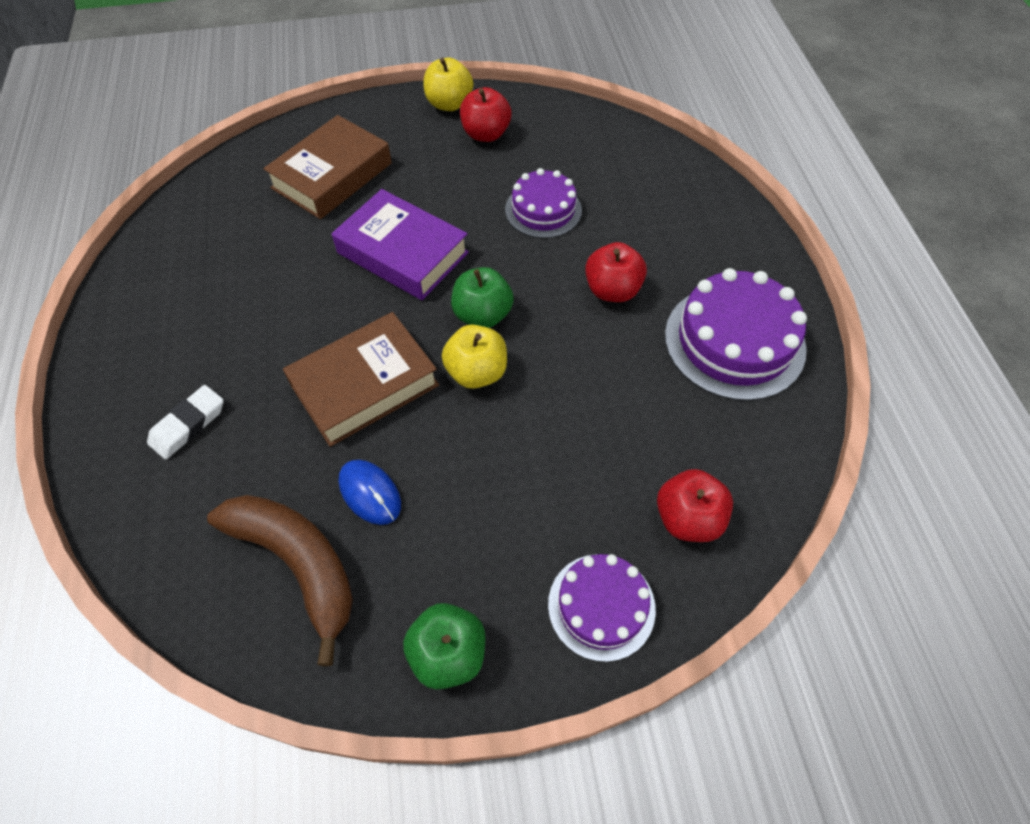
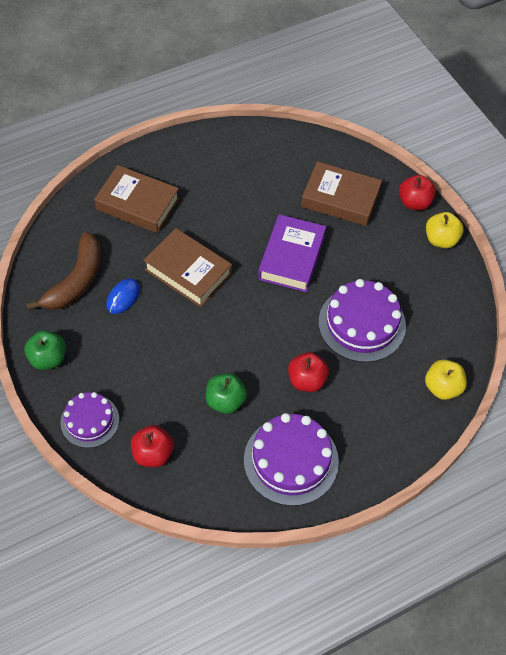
camera: 70 degrees right, 0 degrees up
(188, 425) = (138, 204): white eraser -> brown book
(476, 372) = (216, 323): yellow apple -> yellow apple (442, 387)
(482, 315) = (259, 314): green apple -> green apple (225, 401)
(486, 134) = (420, 270): red apple -> red apple (414, 202)
(543, 210) = (362, 324): purple cake -> purple cake, size x1.60

